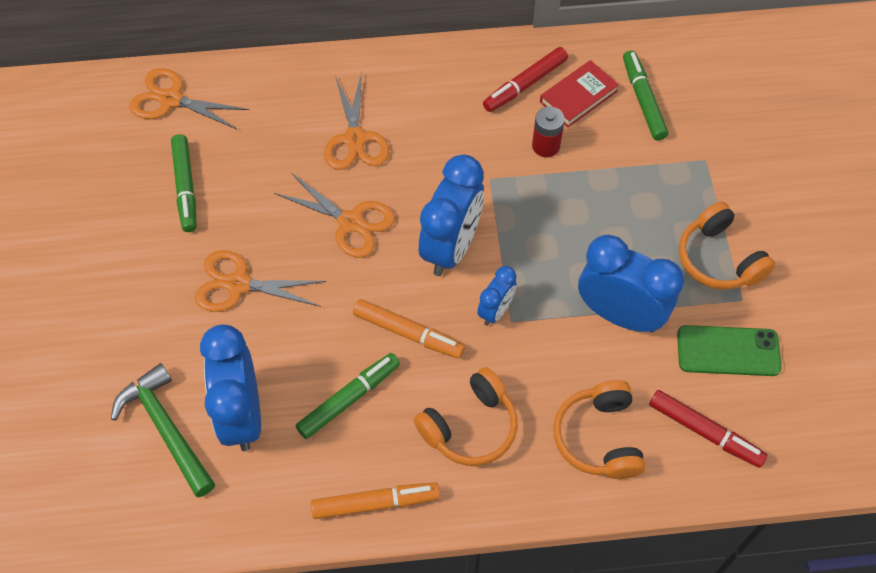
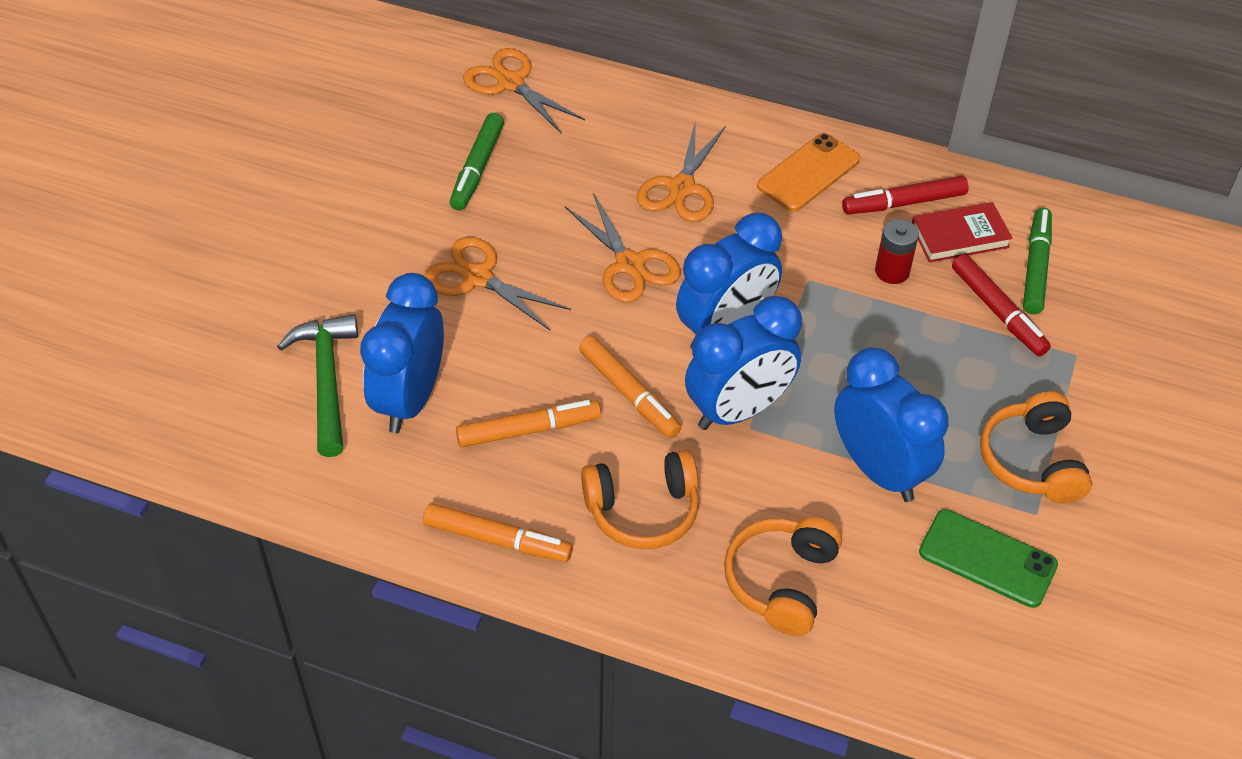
camera: 25 degrees right, 10 degrees down
(349, 399) = (528, 430): green marker -> orange marker
(443, 87) = (808, 173): none -> orange phone
(495, 311) = (738, 410): blue clock -> blue clock, size x1.92
(705, 432) = (909, 629): red marker -> red marker (998, 312)

